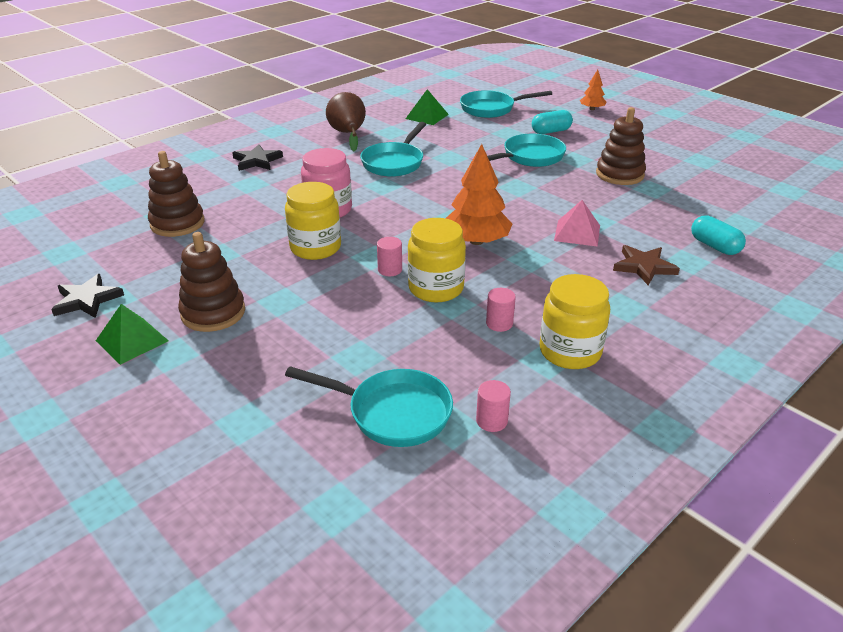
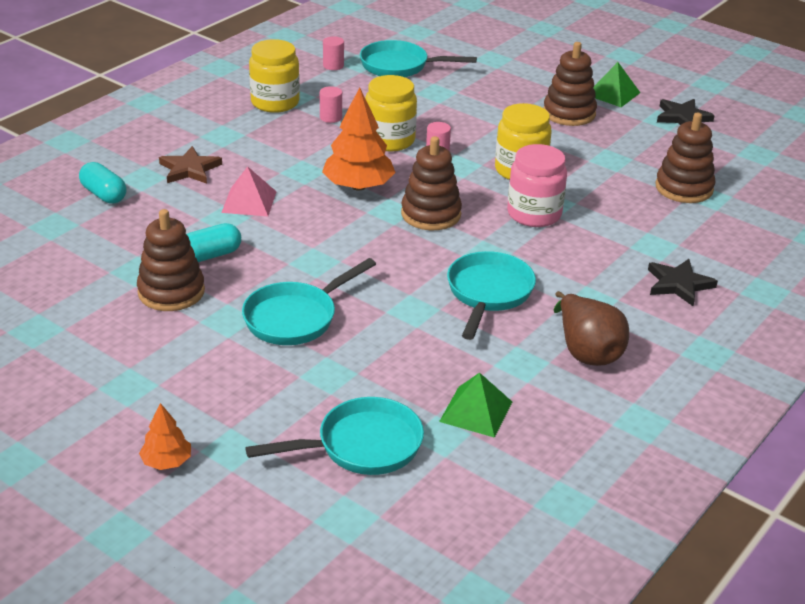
camera: 170 degrees right, 0 degrees up
(417, 214) = (431, 214): none -> brown stacking toy
(551, 131) = (256, 383): turquoise capsule -> turquoise capsule (211, 255)

